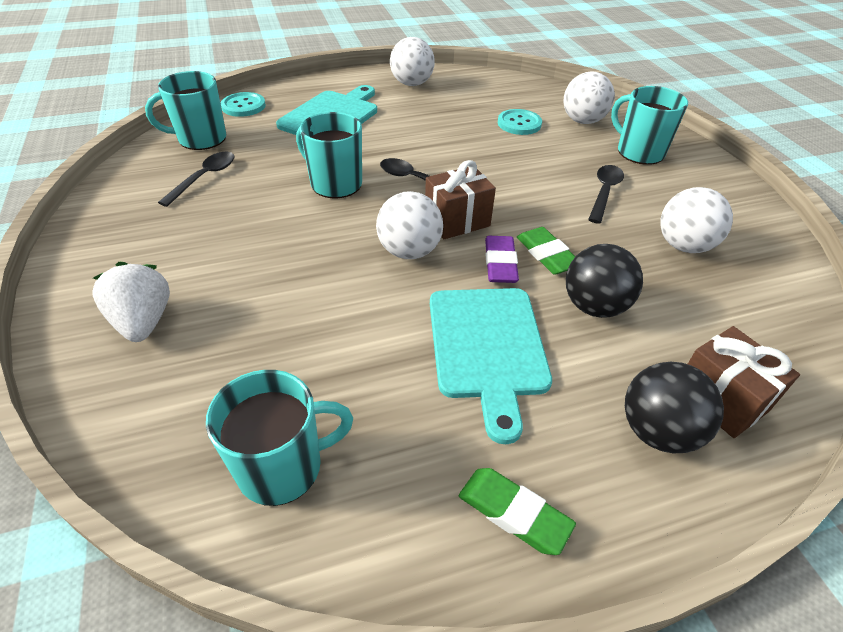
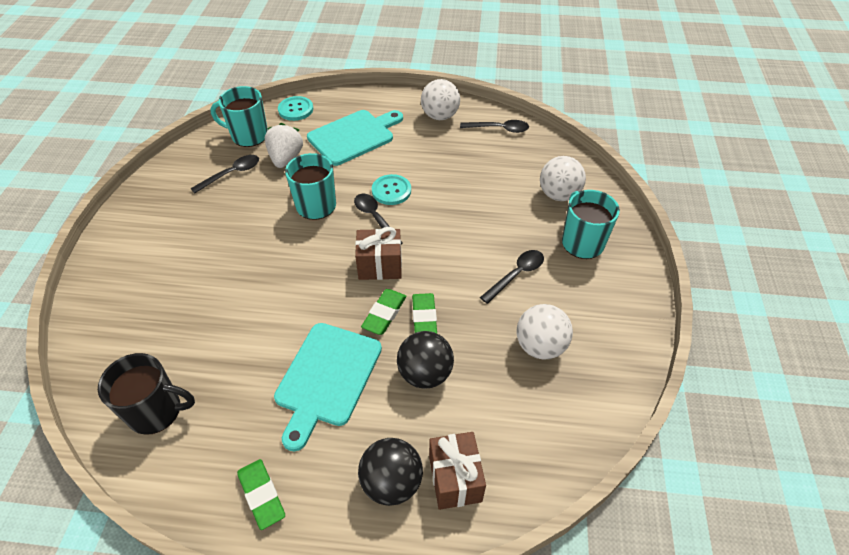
camera: 25 degrees right, 5 degrees up
(143, 321) = (136, 282): white strawberry -> white strawberry (286, 158)
(282, 467) = (156, 411): turquoise mug -> black mug
(409, 251) = (328, 282): white ball -> none
(480, 83) = (499, 129): none -> black spoon
(500, 263) = (384, 314): purple eraser -> green eraser
(519, 123) = (499, 183): turquoise button -> turquoise button (391, 191)

